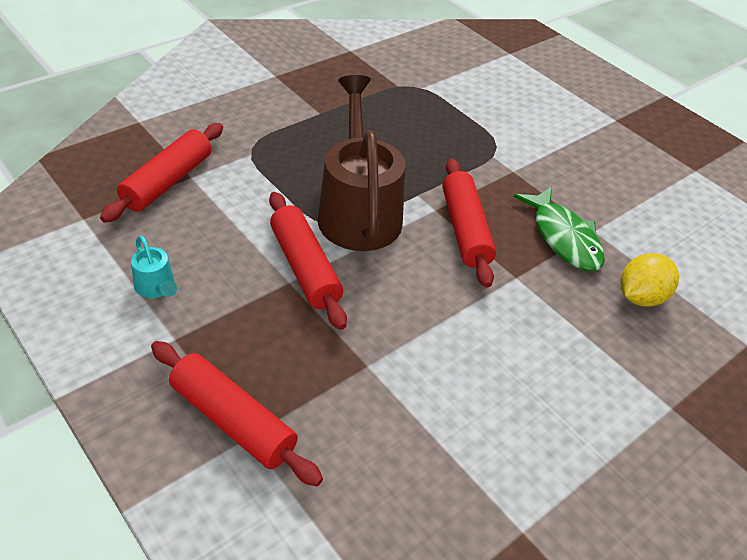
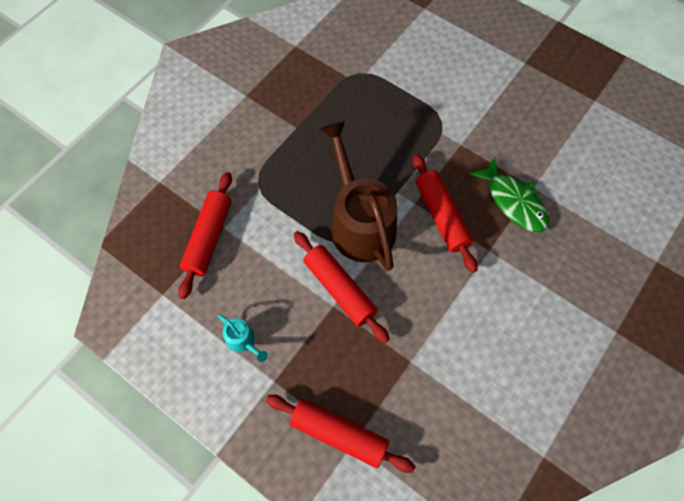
camera: 10 degrees left, 20 degrees up
(640, 297) = (578, 241): yellow lemon -> none

